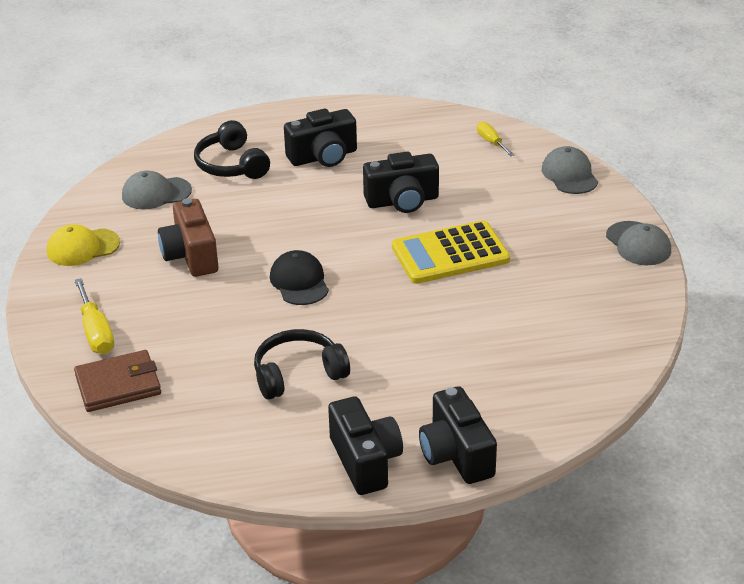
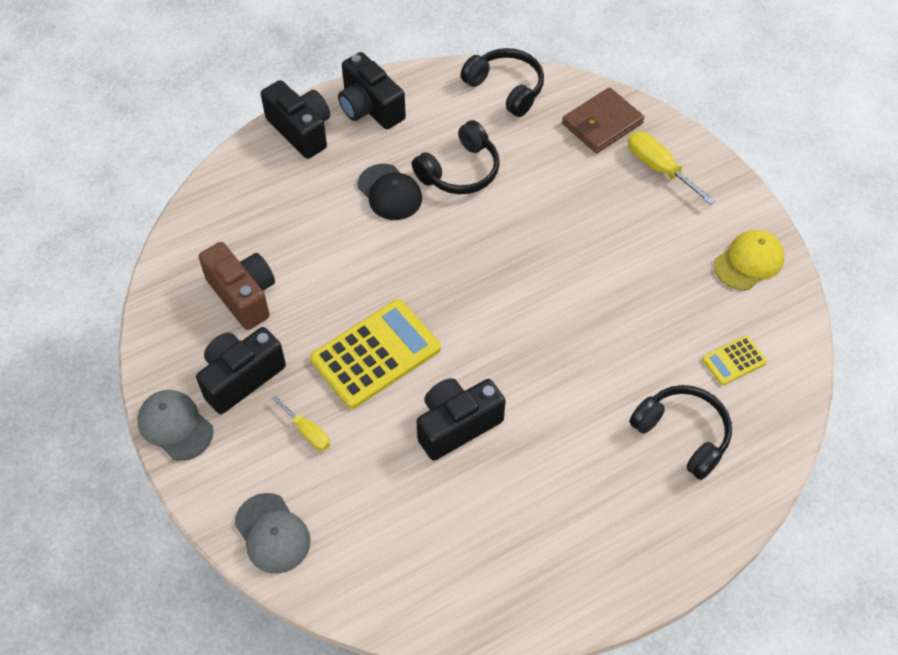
camera: 160 degrees right, 20 degrees up
(156, 193) = (734, 361): grey cap -> yellow calculator
(191, 256) = (636, 280): brown camera -> brown camera (243, 295)
(196, 446) = (506, 88): none -> black headphones
(299, 282) = (511, 274): black cap -> black cap (389, 192)
(323, 157) = (584, 481): black camera -> black camera (241, 377)
(491, 142) = (386, 576): yellow screwdriver -> yellow screwdriver (307, 432)

